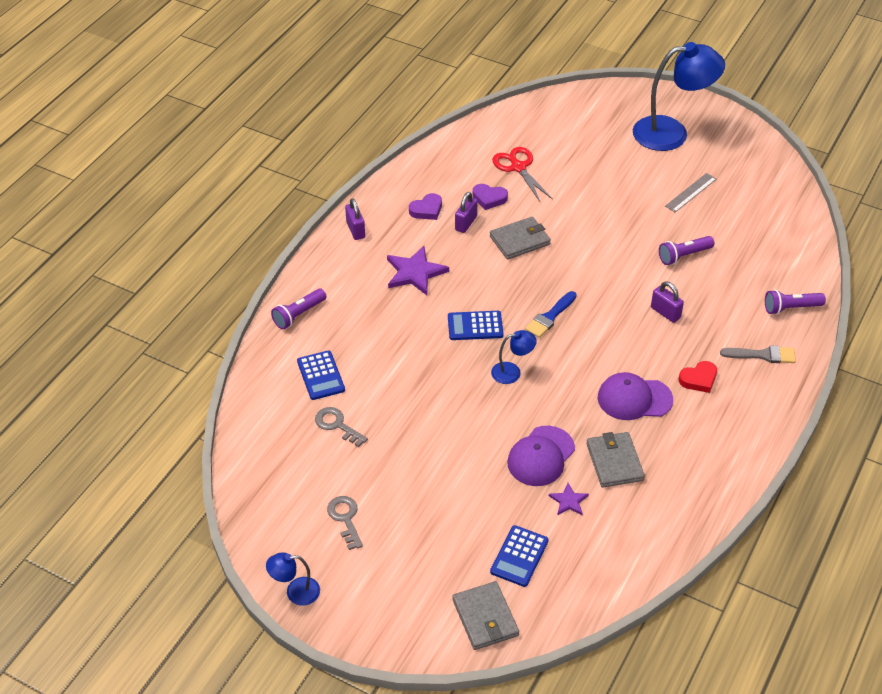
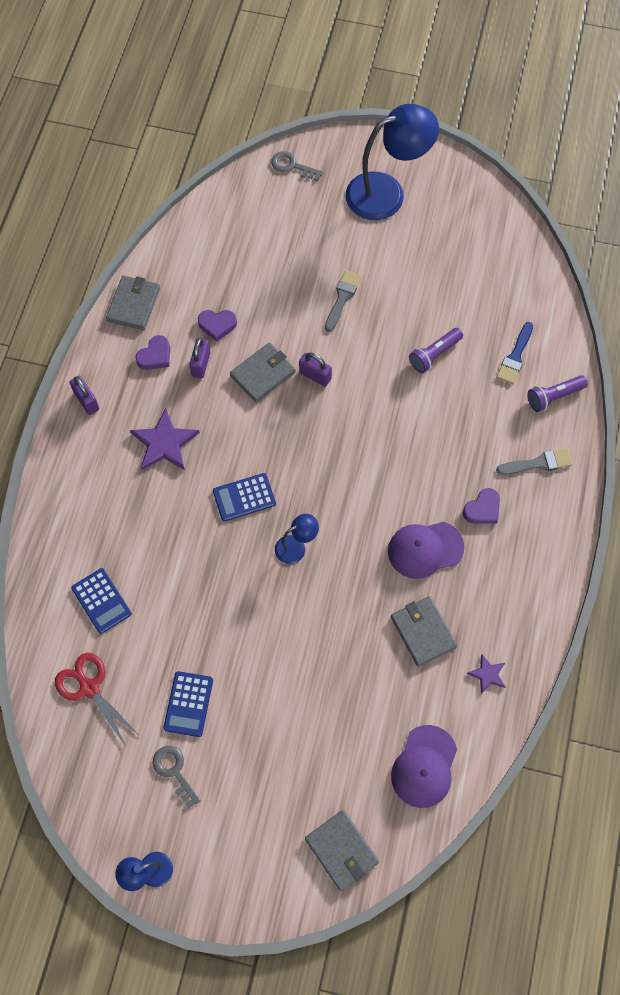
camera: 15 degrees left, 20 degrees up
(298, 315) = (57, 528): purple flashlight -> none
(337, 425) = (135, 659): grey key -> grey key (292, 166)
(419, 171) = (133, 304): none -> grey wallet
(518, 167) = (237, 275): red scissors -> red scissors (89, 688)
(519, 556) = (357, 770): blue calculator -> blue calculator (188, 704)
(541, 456) = (349, 644): purple cap -> purple cap (424, 766)
(550, 317) = (317, 467): blue brush -> blue brush (515, 357)
(568, 501) = (389, 691): purple star -> purple star (487, 674)
(609, 200) = (342, 298): none -> grey brush
(665, 313) = (432, 433): purple padlock -> purple padlock (315, 376)
(690, 192) = (423, 269): grey ruler -> none
(698, 379) = (482, 509): red heart -> purple heart

